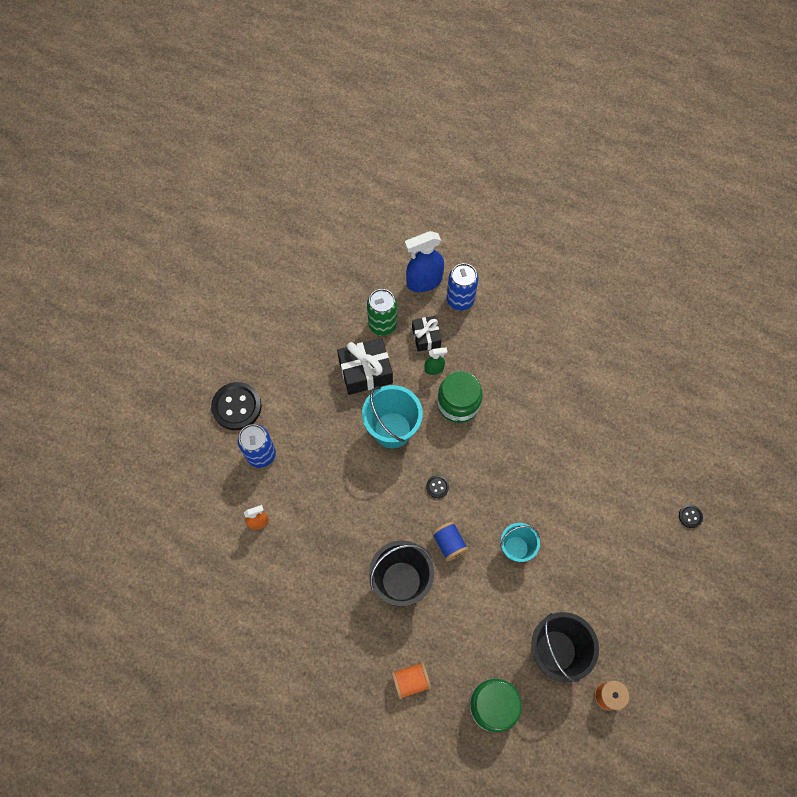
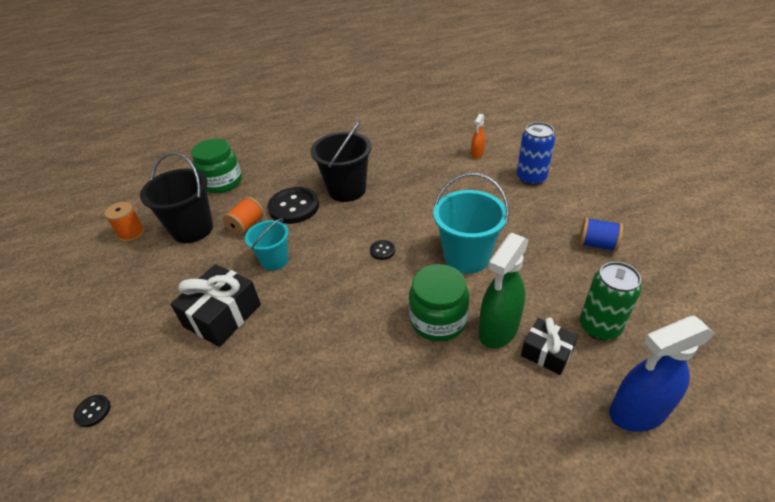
camera: 140 degrees right, 25 degrees down
(236, 407) = (591, 186): black button -> black button (294, 207)
(365, 372) = (549, 277): black gift -> black gift (222, 315)
(411, 681) = (290, 160): orange spool -> orange spool (246, 225)
(424, 281) = (637, 412): blue spray bottle -> blue spray bottle turned 135 degrees counterclockwise
(434, 369) = (498, 330): green spray bottle -> green spray bottle, size x1.98
(449, 543) = (334, 228): blue spool -> blue spool (597, 244)
(460, 300) = (573, 430): blue can -> none

